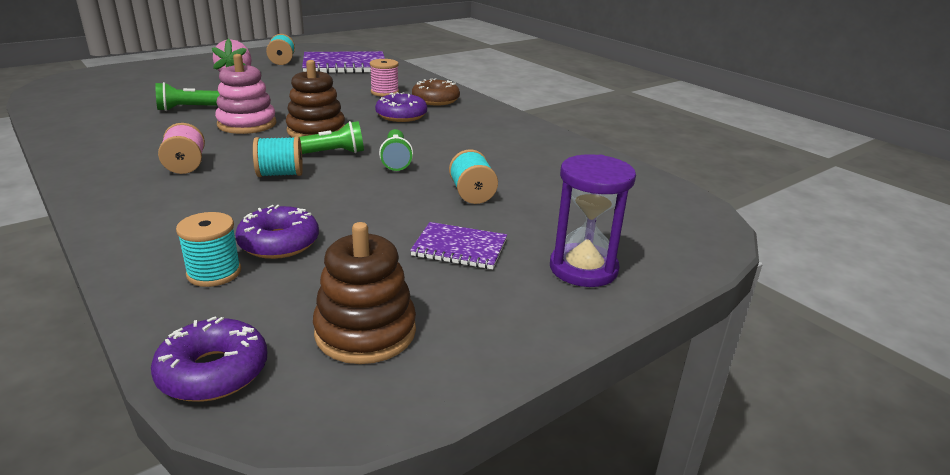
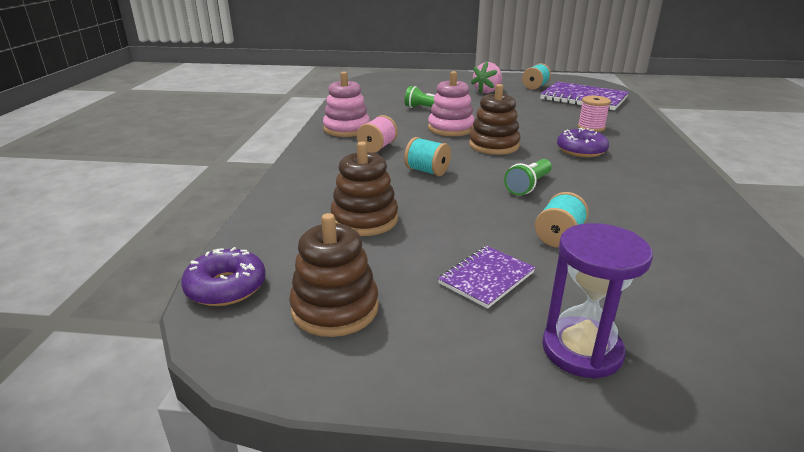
camera: 45 degrees right, 0 degrees up
(111, 155) = (346, 129): none -> pink stacking toy
(214, 273) = (304, 224): turquoise spool -> none
(279, 243) = (364, 220): purple donut -> brown stacking toy
(331, 153) = (483, 166): green flashlight -> none
(435, 100) = (632, 144): brown donut -> none
(459, 248) = (486, 278): purple notebook -> purple notebook turned 75 degrees clockwise

